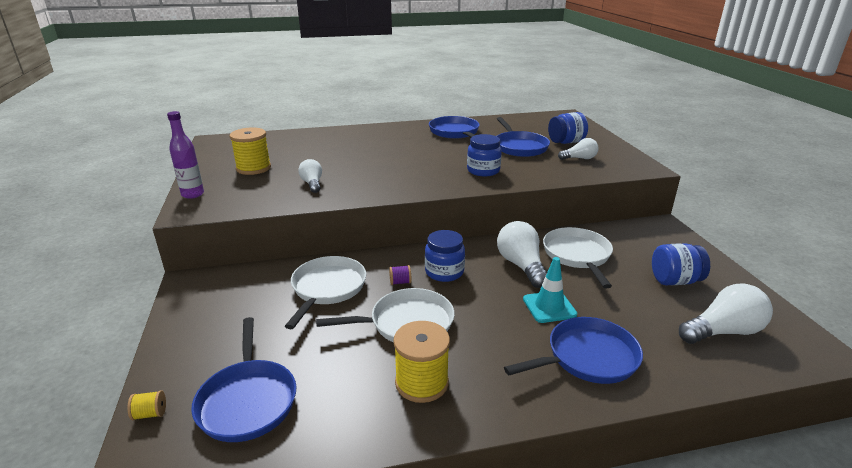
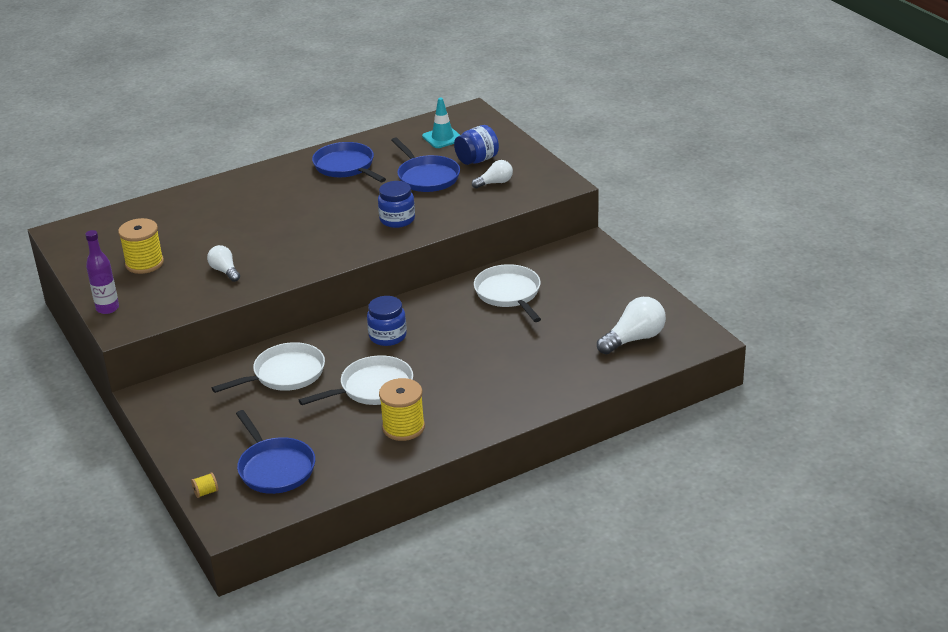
camera: 15 degrees left, 5 degrees up
(327, 288) = (285, 374): white pan -> white pan turned 60 degrees clockwise
(400, 282) = (350, 354): purple spool -> none
(521, 266) = (458, 315): white light bulb -> none
(549, 307) = (491, 348): turquoise traffic cone -> turquoise traffic cone (442, 138)
(587, 357) = (527, 382): blue pan -> none
(675, 281) = (598, 302): blue jar -> none

